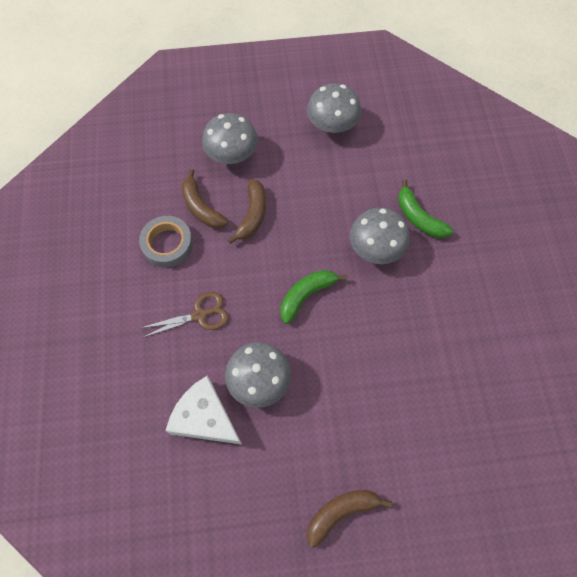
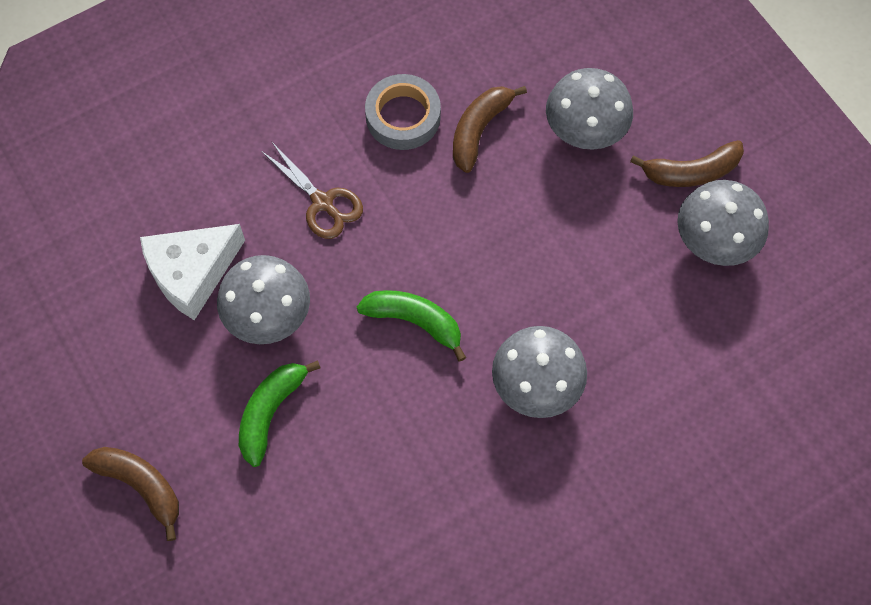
camera: 65 degrees right, 0 degrees up
(205, 417) = (192, 273): white cheese -> white cheese turned 135 degrees counterclockwise
(252, 215) = (502, 199): brown banana -> brown banana (691, 172)
(419, 217) = (619, 426): green banana -> green banana (271, 412)

